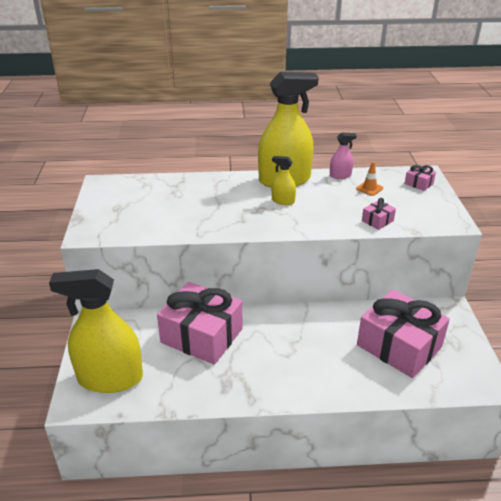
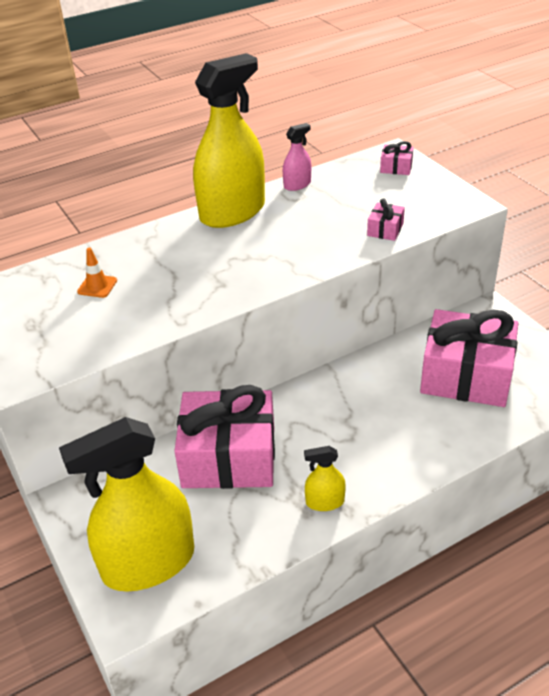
camera: 25 degrees left, 5 degrees up
(283, 201) = (253, 241): yellow spray bottle -> yellow spray bottle (325, 502)
(369, 188) = (345, 191): orange traffic cone -> orange traffic cone (97, 286)

